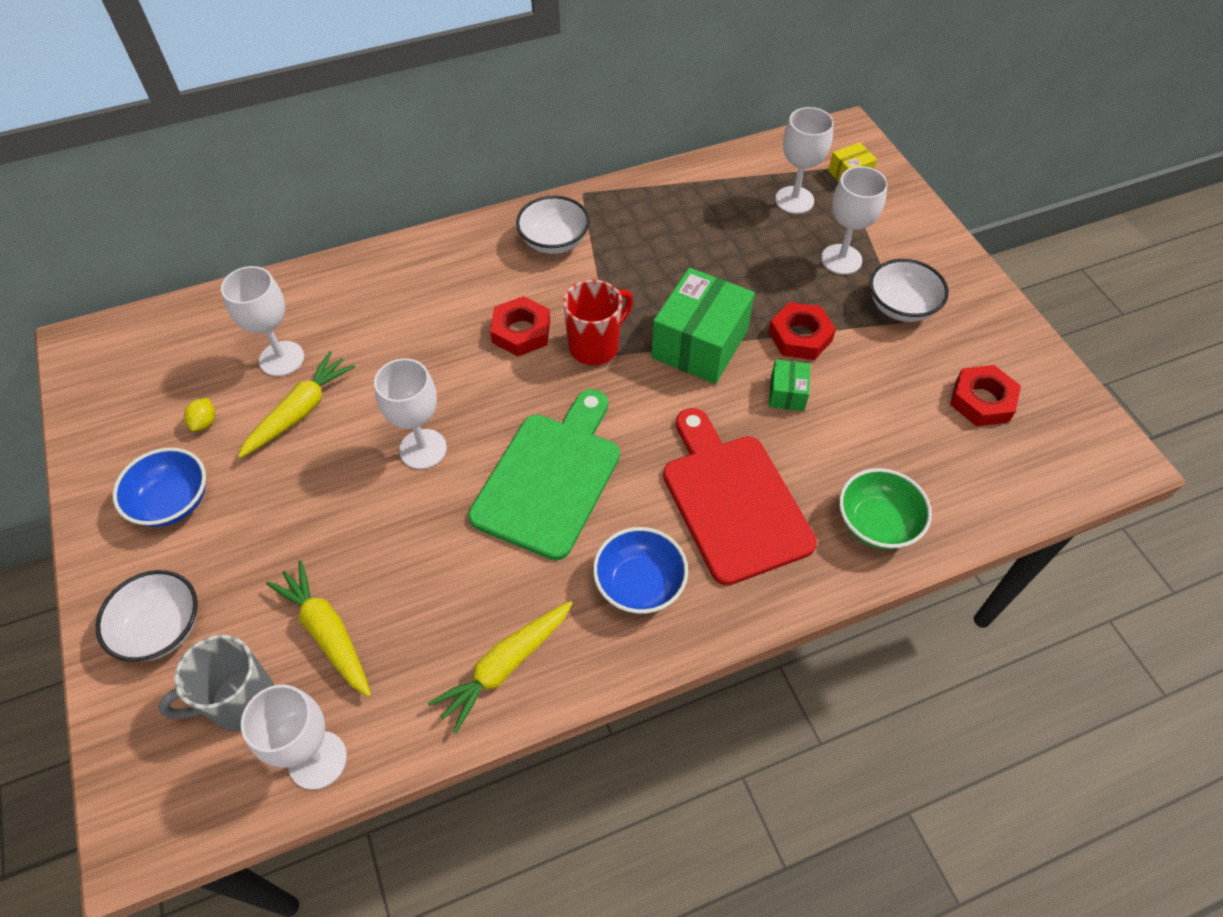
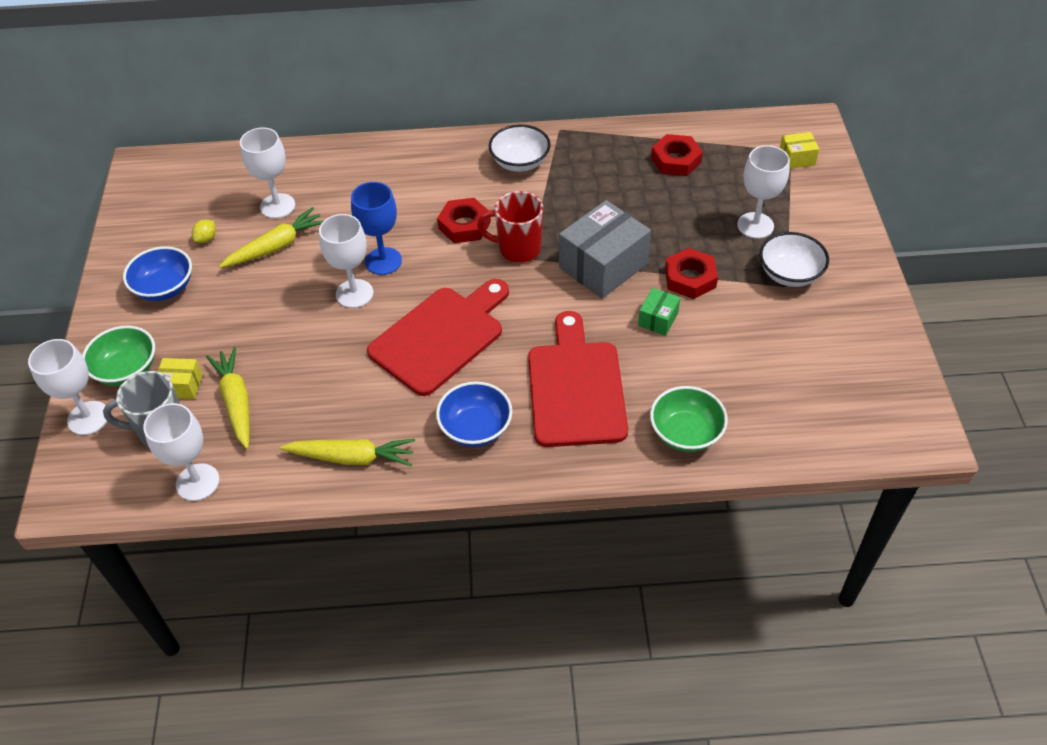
camera: 20 degrees right, 5 degrees down
(161, 628) = (127, 370): white bowl -> green bowl
(246, 630) = (182, 386): none -> yellow box
(442, 399) = (383, 261): none -> blue goblet
(505, 666) = (352, 457): yellow carrot -> yellow carrot turned 150 degrees counterclockwise
(550, 478) = (441, 337): green cutting board -> red cutting board
(595, 346) = (518, 249): red mug -> red mug turned 150 degrees counterclockwise
(699, 344) = (603, 266): green box -> grey box
(794, 200) = (737, 170): white goblet -> white goblet (88, 418)
(982, 400) = (824, 363): red nut -> red nut (676, 160)

